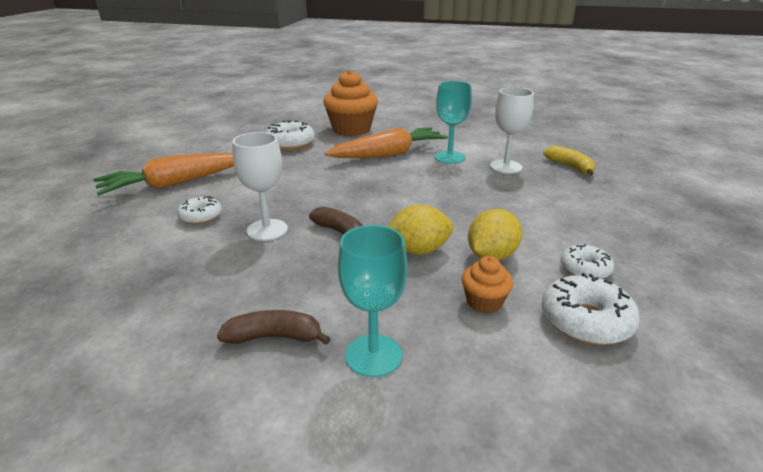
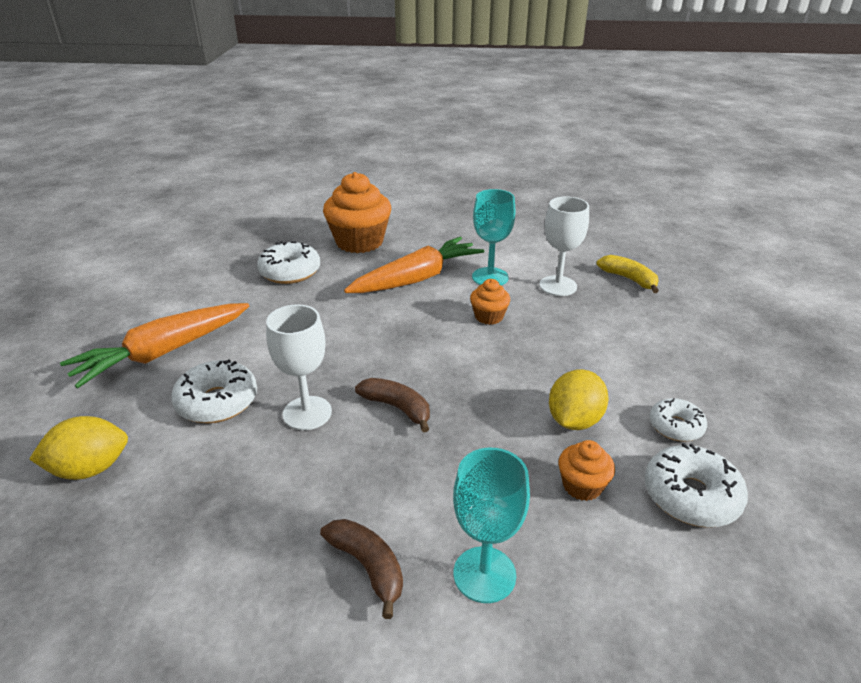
camera: 10 degrees left, 5 degrees up
(201, 216) = (217, 402): white donut -> white donut, size x1.56
(274, 337) = (368, 566): brown banana -> brown banana turned 60 degrees clockwise
(418, 250) = (492, 422): yellow lemon -> yellow lemon (90, 469)
(439, 182) = (489, 316): none -> orange cupcake

